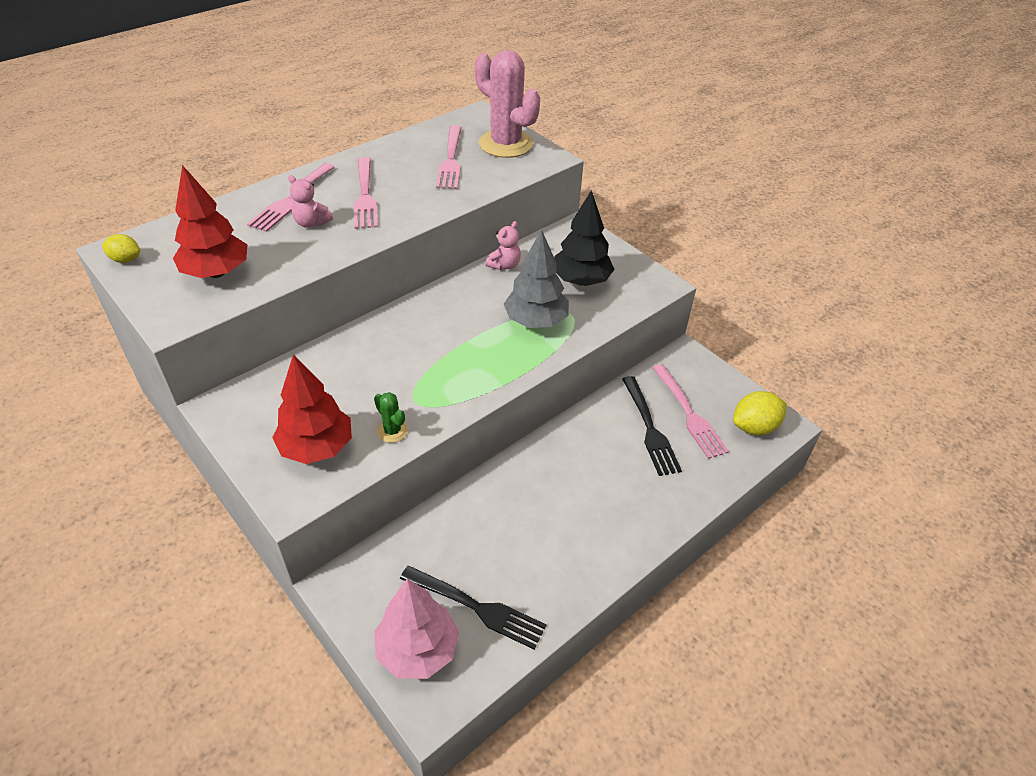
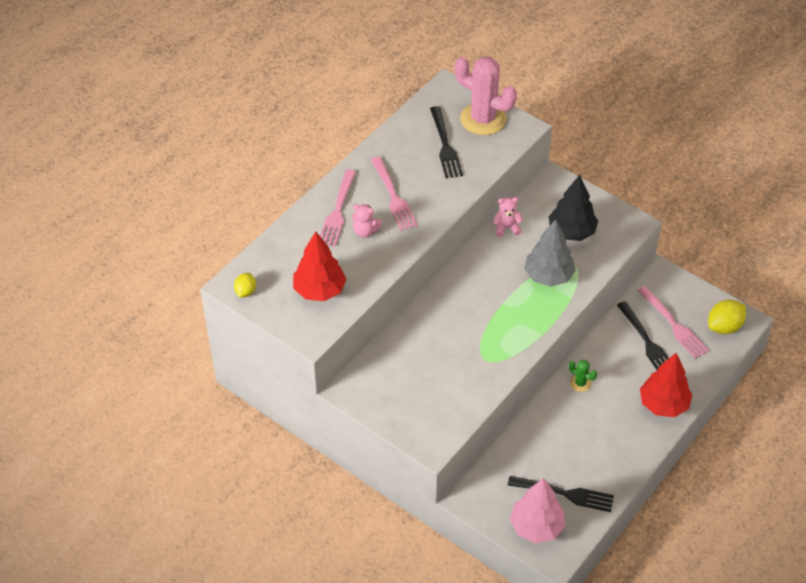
camera: 10 degrees left, 5 degrees up
(125, 259) = (245, 291): yellow lemon -> yellow lemon turned 75 degrees counterclockwise
(316, 448) = (432, 407): red tree -> red tree (663, 404)
(392, 431) = (478, 385): green cactus -> green cactus (580, 383)
(450, 159) = (445, 145): pink fork -> black fork
(504, 265) = (506, 228): pink teddy bear -> pink teddy bear turned 120 degrees counterclockwise

